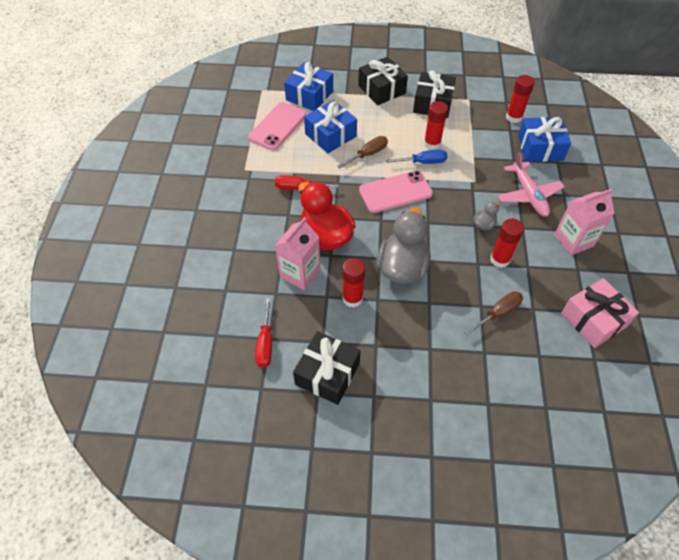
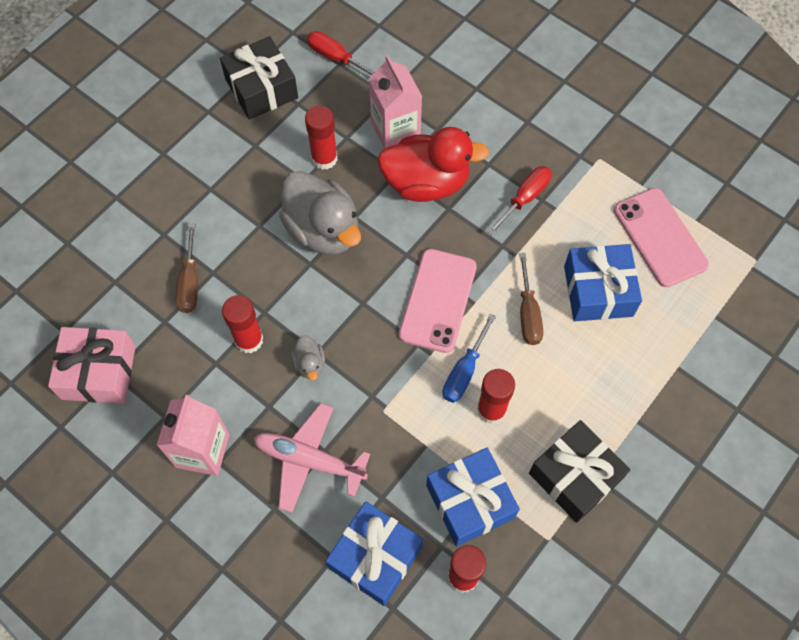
camera: 125 degrees right, 10 degrees up
(309, 95) = (704, 314): blue gift -> blue gift (470, 501)
(382, 89) = (656, 424): black gift -> none

